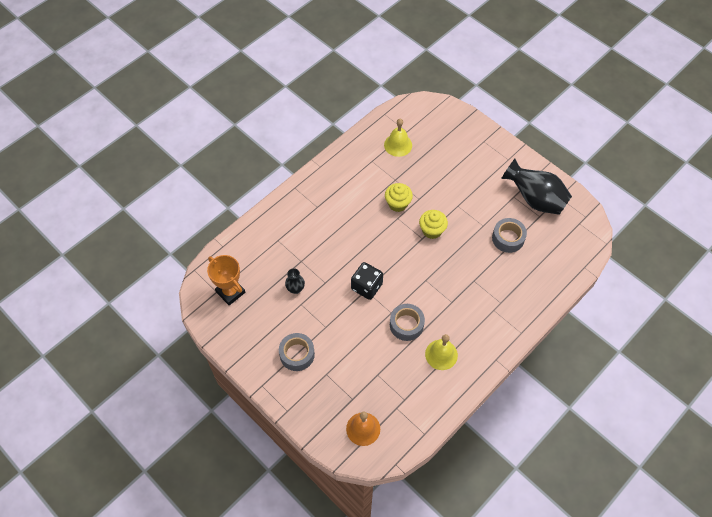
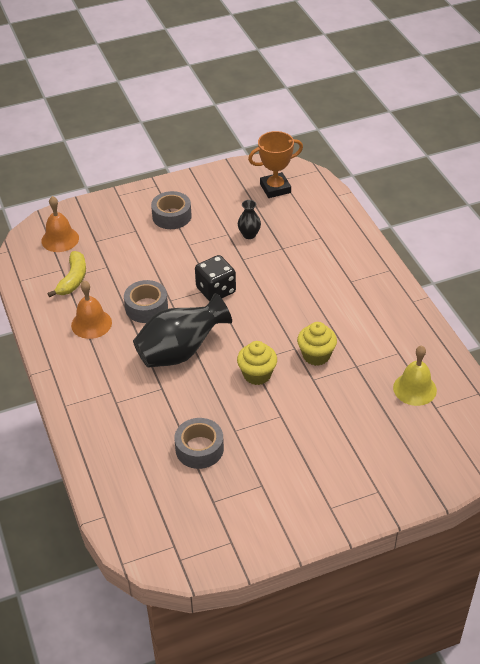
camera: 115 degrees right, 15 degrees down
(403, 392) = (73, 279): none -> yellow banana
(441, 354) = (91, 323): yellow bell -> orange bell
(535, 199) = (243, 509): black vase -> black vase (180, 352)

